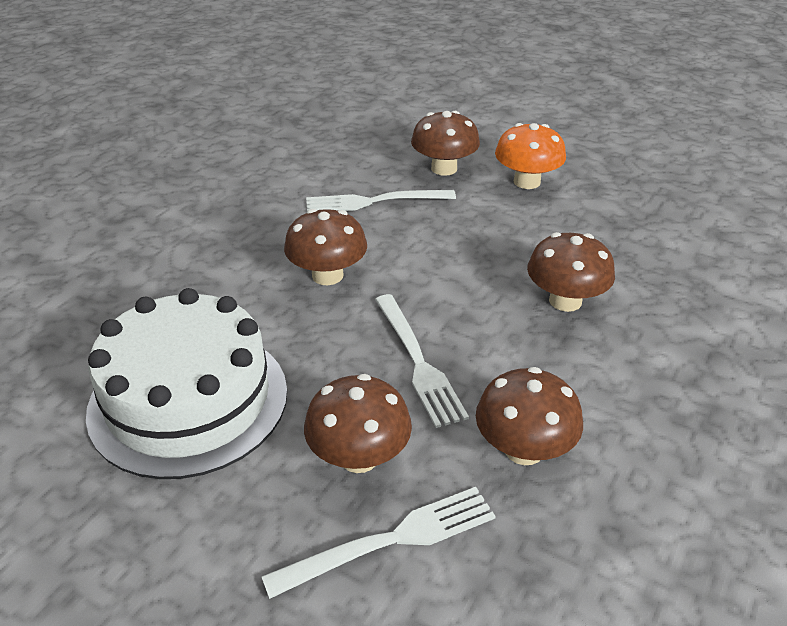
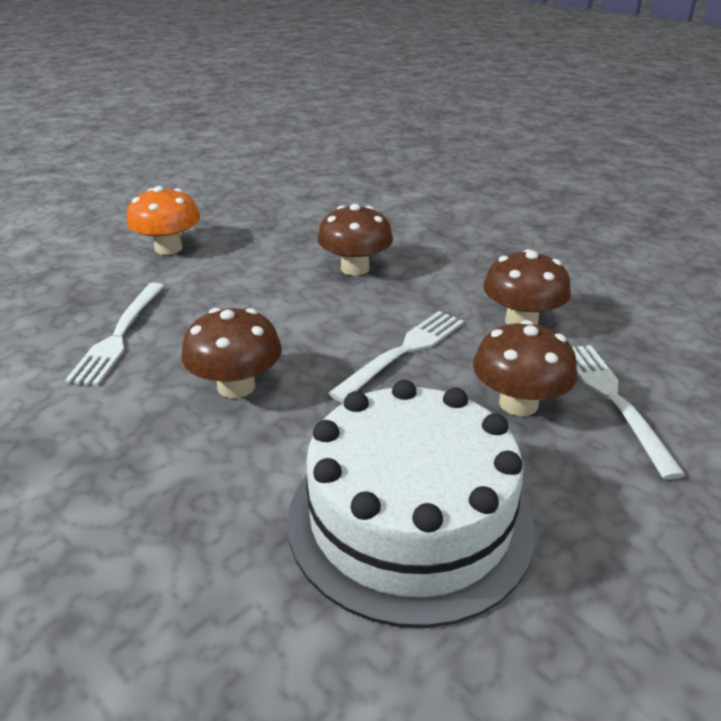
camera: 75 degrees left, 5 degrees down
(418, 362) = (403, 352): white fork -> white fork turned 45 degrees counterclockwise
(444, 168) = (98, 284): brown mushroom -> none

